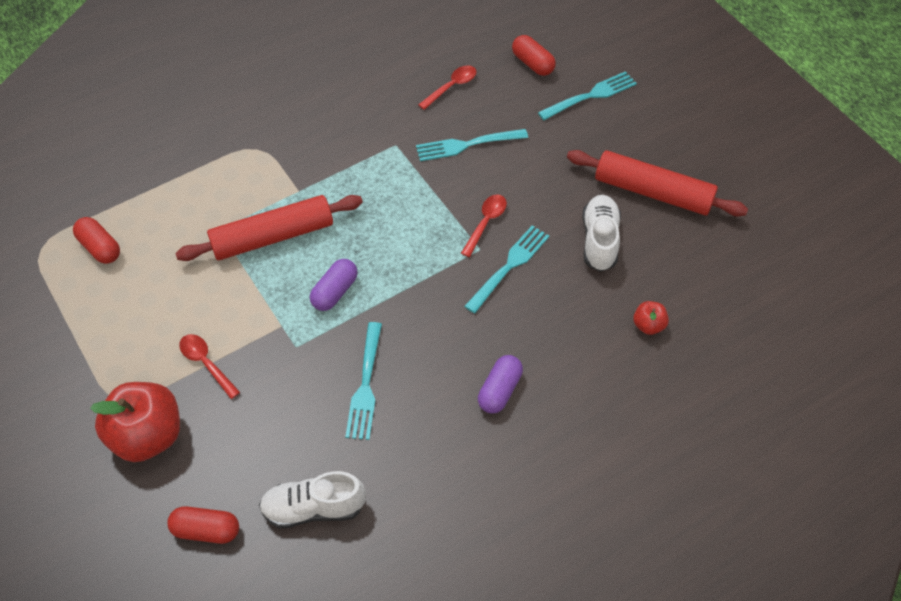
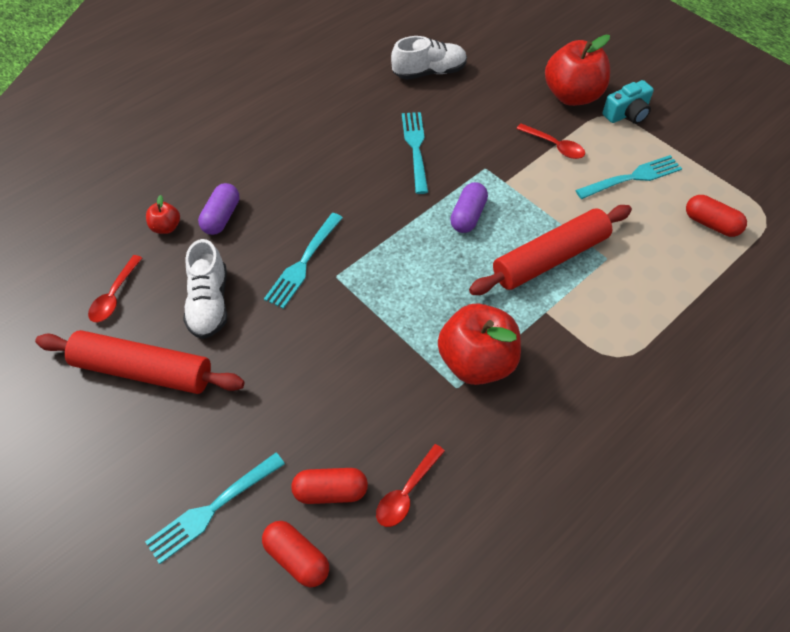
camera: 170 degrees right, 0 degrees up
(98, 396) = (627, 114): none -> turquoise camera
(206, 530) = (499, 53): red capsule -> red capsule (330, 491)
(373, 161) = (476, 362): none -> red apple
(468, 144) = (369, 402): turquoise fork -> turquoise fork (631, 178)
(485, 223) = (333, 305): red spoon -> red spoon (114, 296)
(499, 390) = (301, 159): purple capsule -> purple capsule (221, 217)

